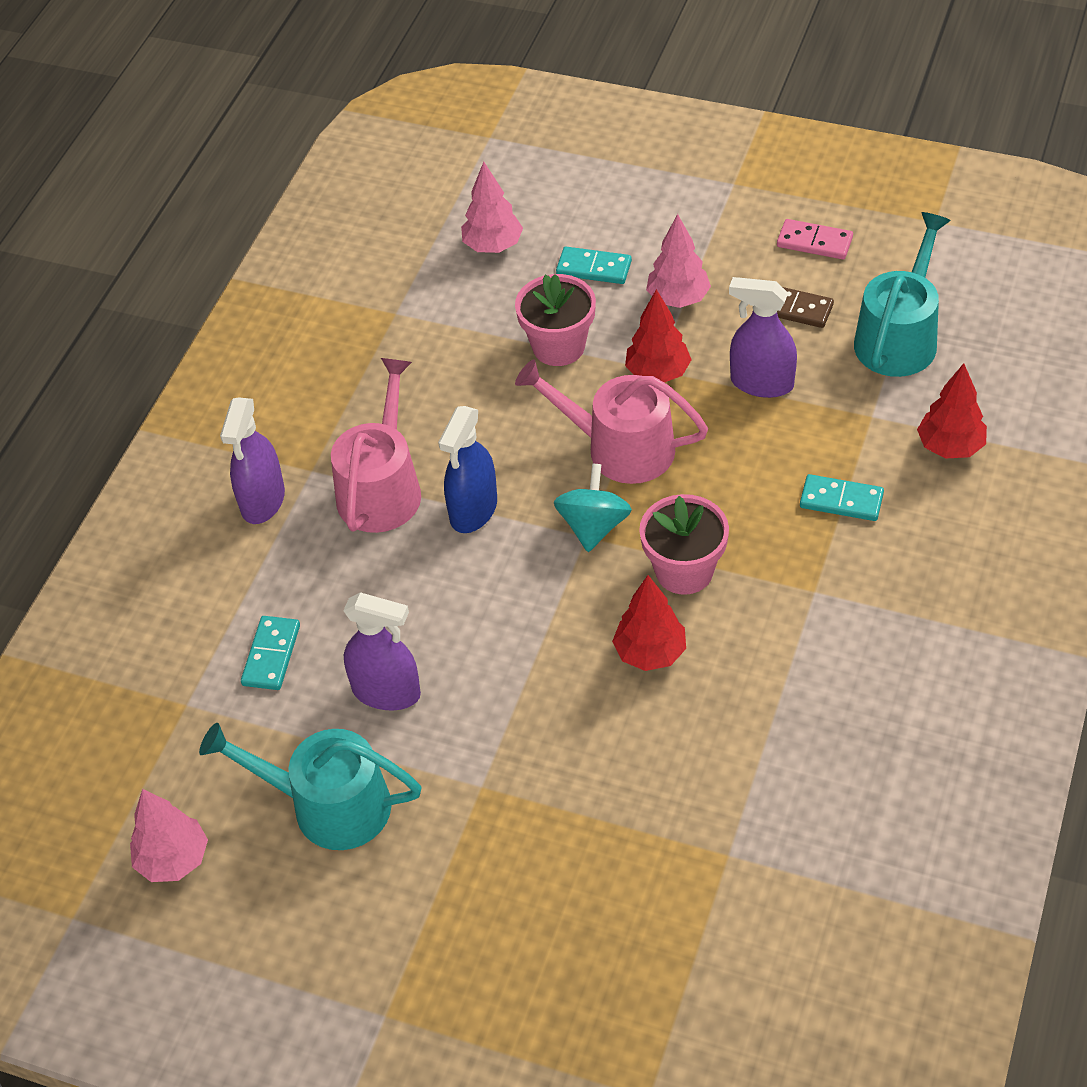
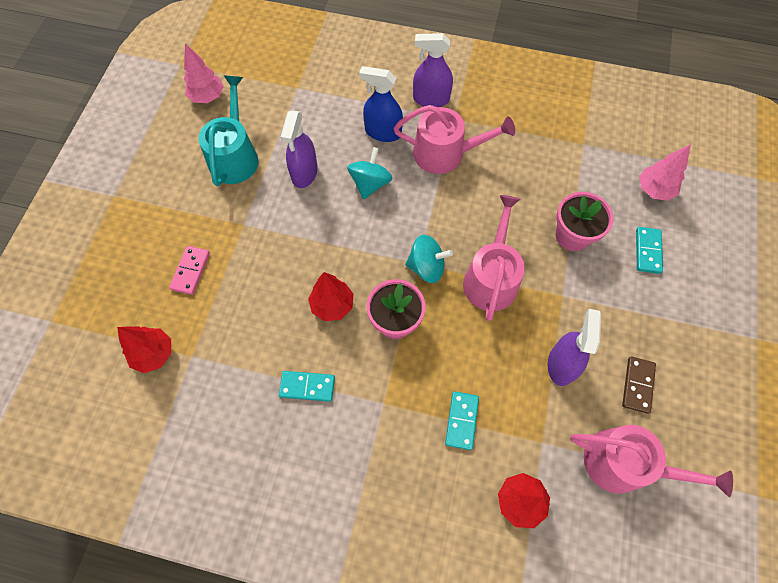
camera: 80 degrees right, 15 degrees up
(271, 655) = (328, 118): turquoise domino -> turquoise domino (307, 387)
(425, 595) = (370, 183): none -> turquoise spinning top
(473, 510) = (433, 201): blue spray bottle -> blue spray bottle (383, 132)
(658, 373) = (559, 297): red tree -> red tree (154, 354)
(678, 299) = (630, 306): pink tree -> none
(814, 242) = (710, 399): pink domino -> pink domino (191, 271)
(899, 337) = (624, 463): turquoise watering can -> pink watering can

